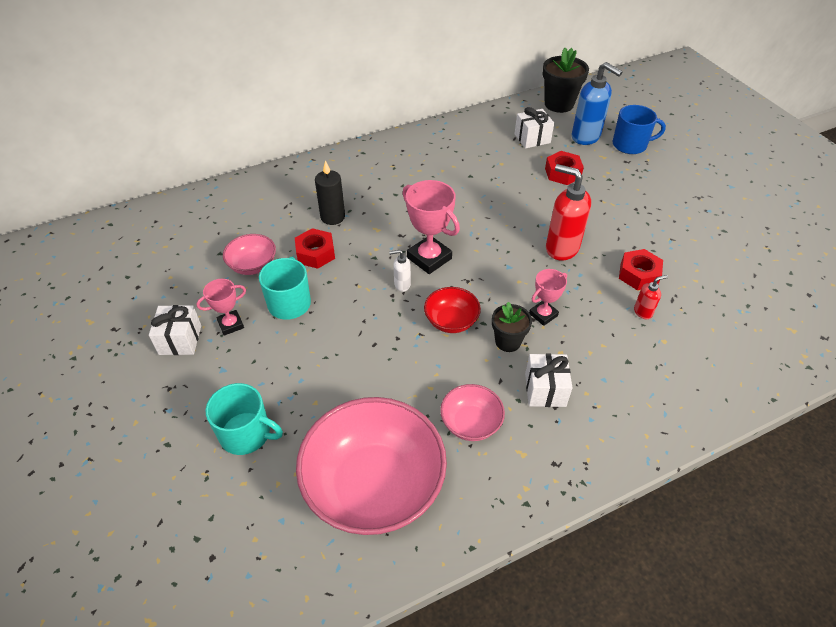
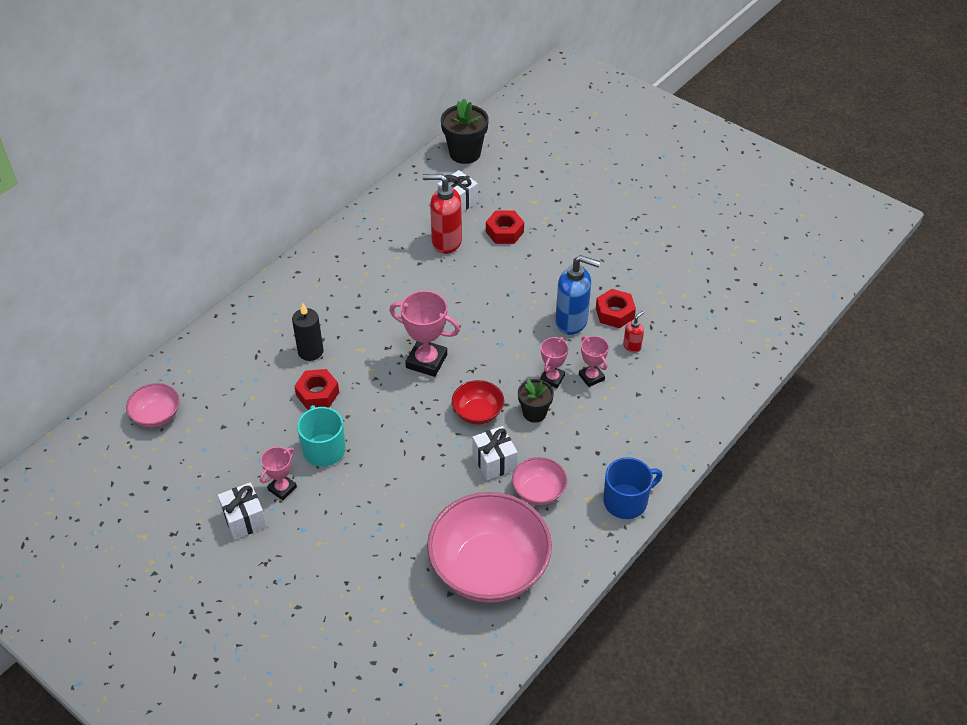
camera: 25 degrees left, 0 degrees up
(246, 434) = (360, 572): turquoise mug -> none
(253, 265) = (264, 427): pink bowl -> pink bowl (156, 416)
(402, 285) = (416, 395): white soap dispenser -> none
(545, 390) = (583, 442): white gift -> white gift (494, 462)
(561, 248) = (539, 310): red soap dispenser -> red soap dispenser (446, 242)
(585, 327) = (591, 377): none -> pink trophy
(586, 137) = (508, 184): blue soap dispenser -> blue soap dispenser (572, 322)
(630, 145) = (553, 180): blue mug -> blue mug (626, 501)

